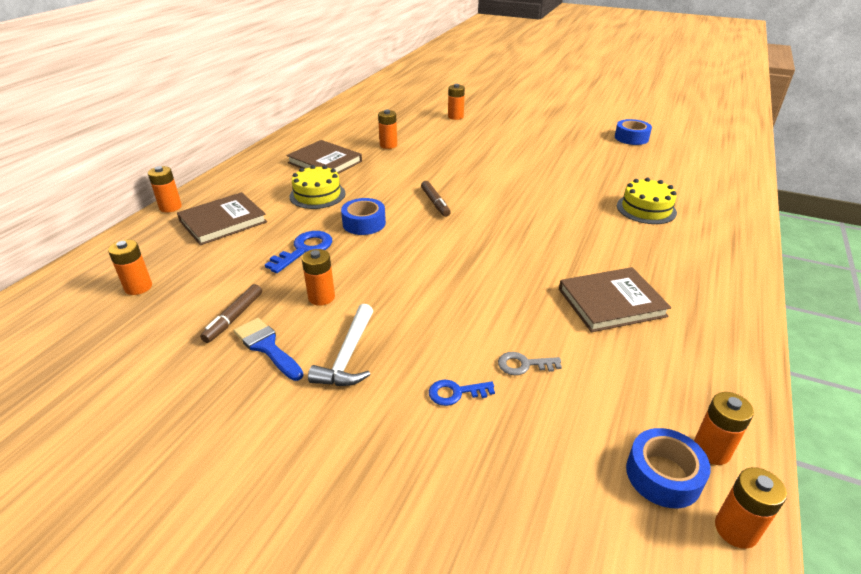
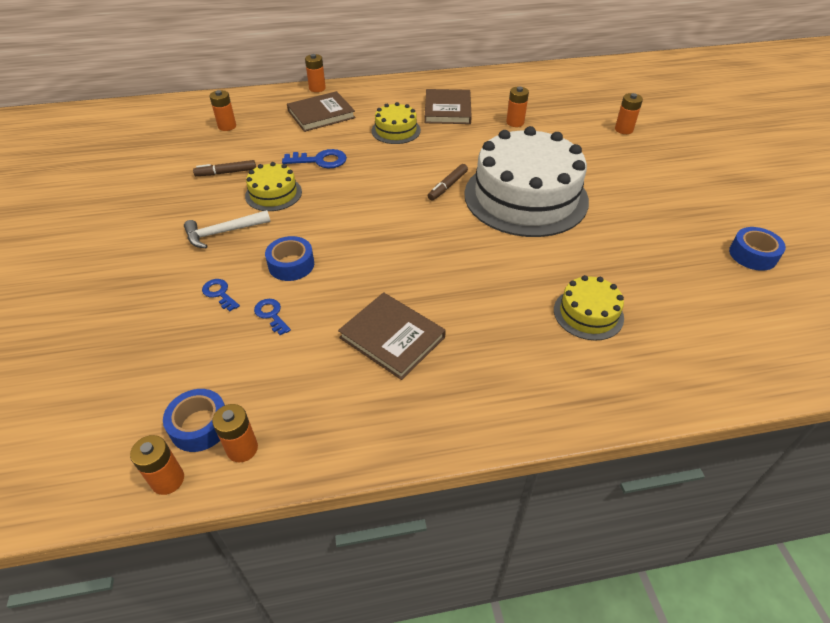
camera: 55 degrees right, 10 degrees up
(223, 221) = (321, 114): brown book -> brown book turned 45 degrees counterclockwise
(267, 347) = (209, 198): blue brush -> none
(321, 297) = (273, 194): orange battery -> yellow cake
(364, 223) = (379, 168): blue tape -> blue tape (291, 265)
(490, 178) = (525, 197): none -> white cake
(523, 365) = (271, 314): grey key -> blue key

